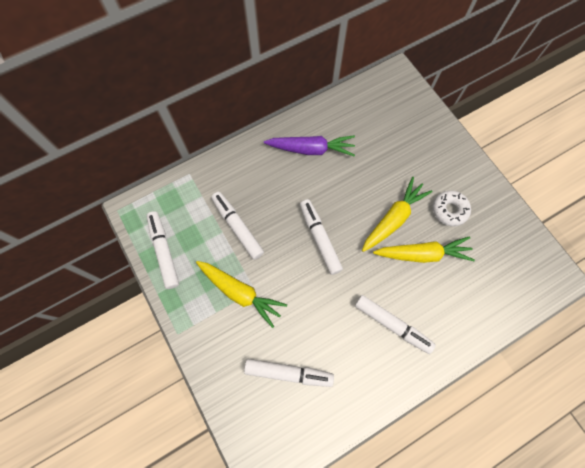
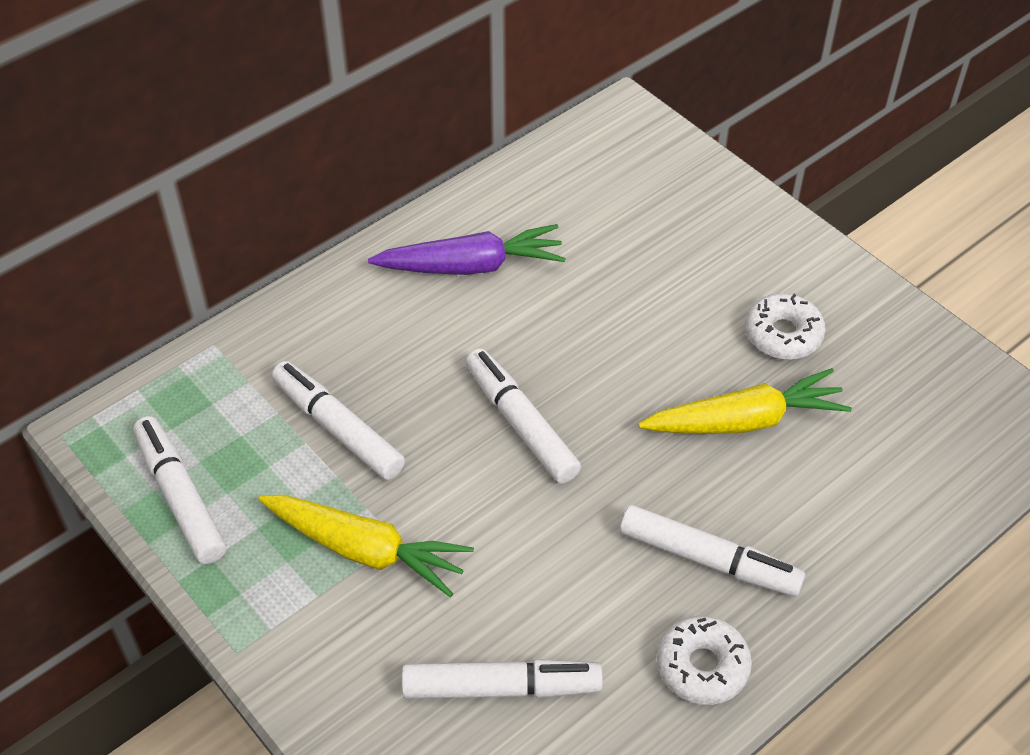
camera: 10 degrees left, 20 degrees down
(379, 379) = (702, 666): none -> white donut
(393, 218) = (670, 365): yellow carrot -> none

